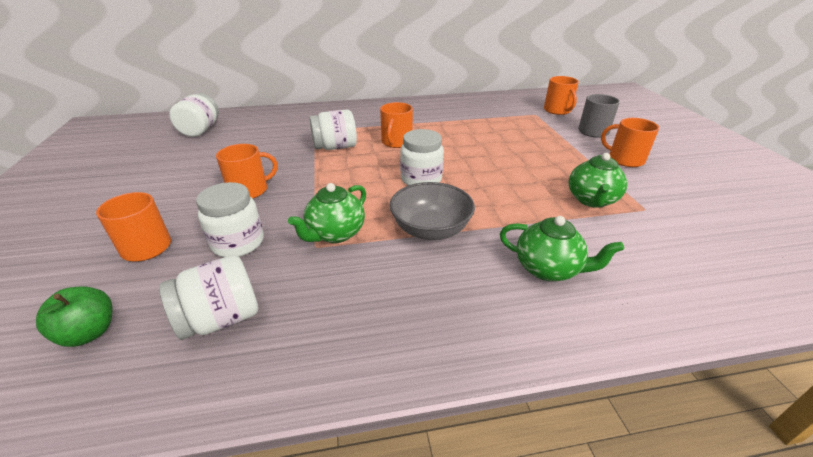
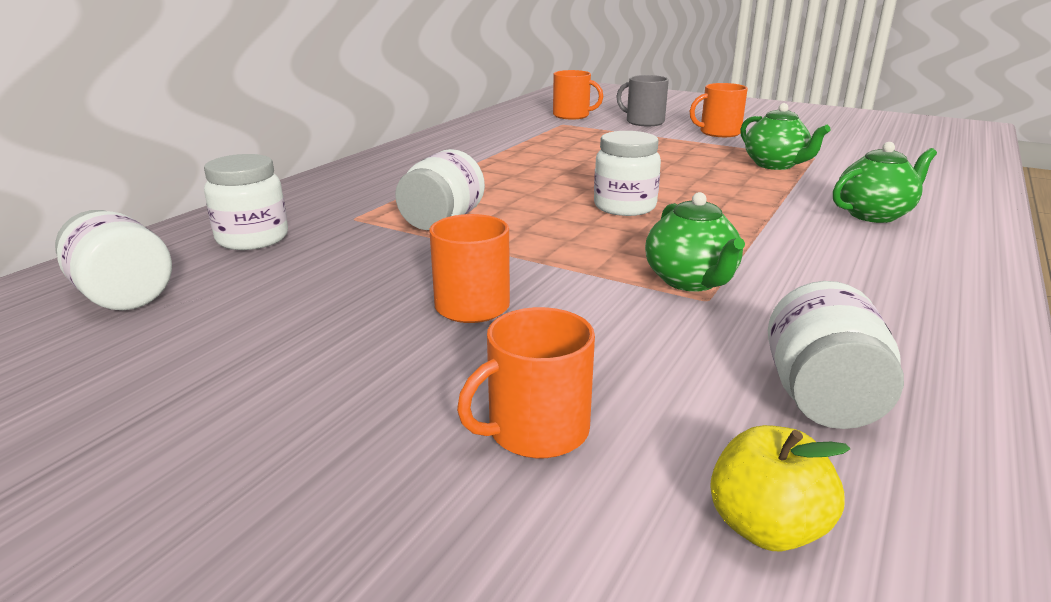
camera: 50 degrees left, 10 degrees down
(89, 332) = (766, 527): green apple -> yellow apple
(238, 243) = (631, 347): white jar -> white jar (252, 239)
(396, 142) = (500, 190): orange mug -> none
(430, 229) = (745, 234): grey bowl -> none

